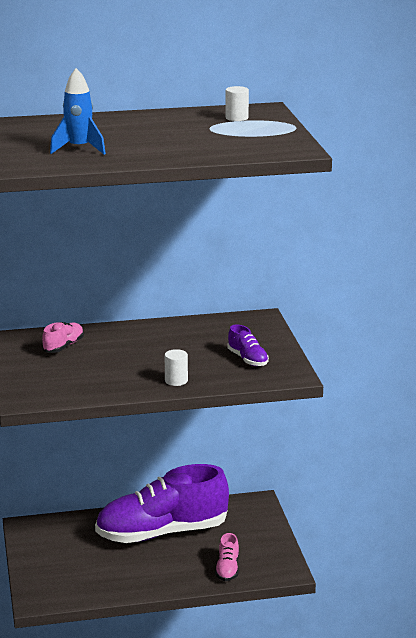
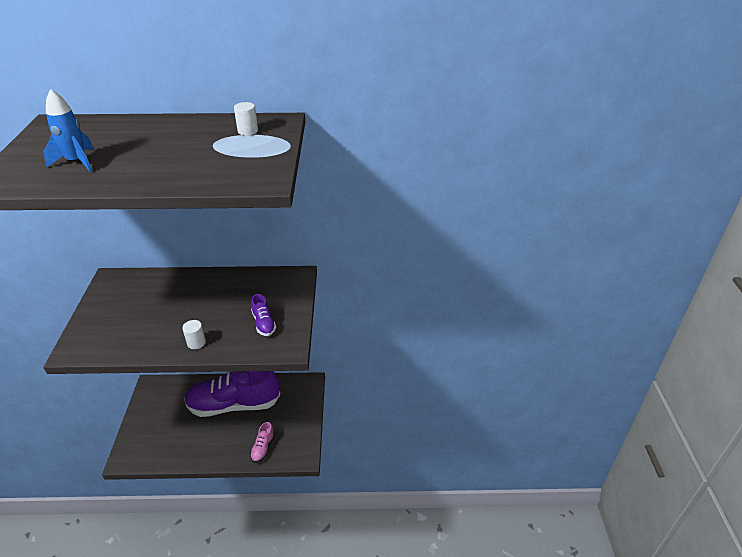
camera: 10 degrees right, 15 degrees up
(63, 346) = (138, 291): pink shoe -> none

